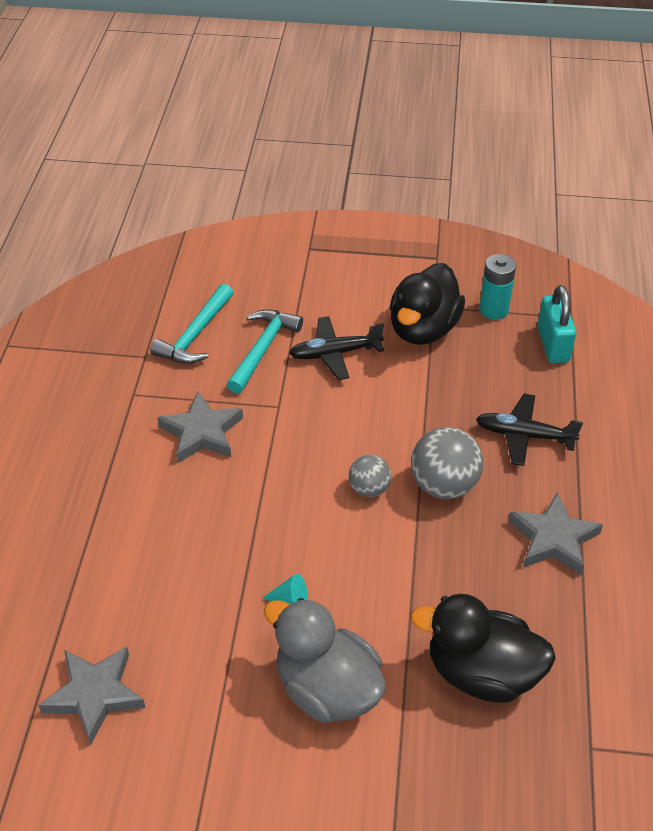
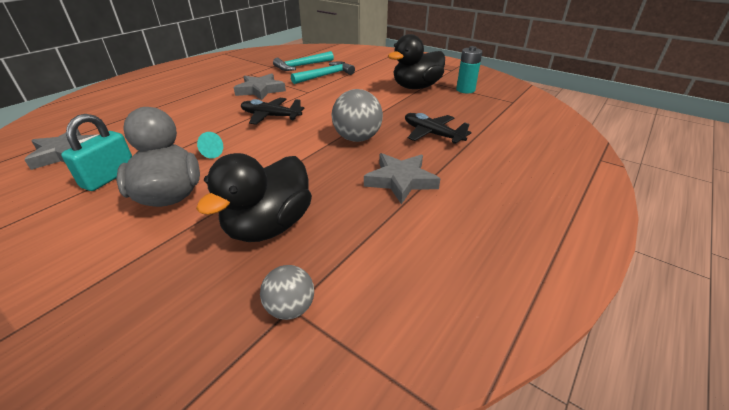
camera: 30 degrees right, 10 degrees down
(334, 353) = (358, 84): black plane -> black plane (270, 116)
(369, 489) = (313, 128): grey ball -> grey ball (290, 308)
(481, 673) = (269, 226): black duck -> black duck turned 105 degrees counterclockwise
(553, 344) = (490, 108): turquoise padlock -> turquoise padlock (109, 177)

